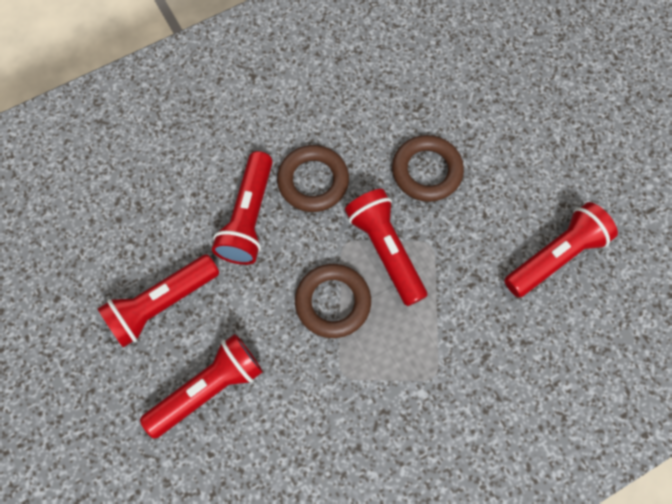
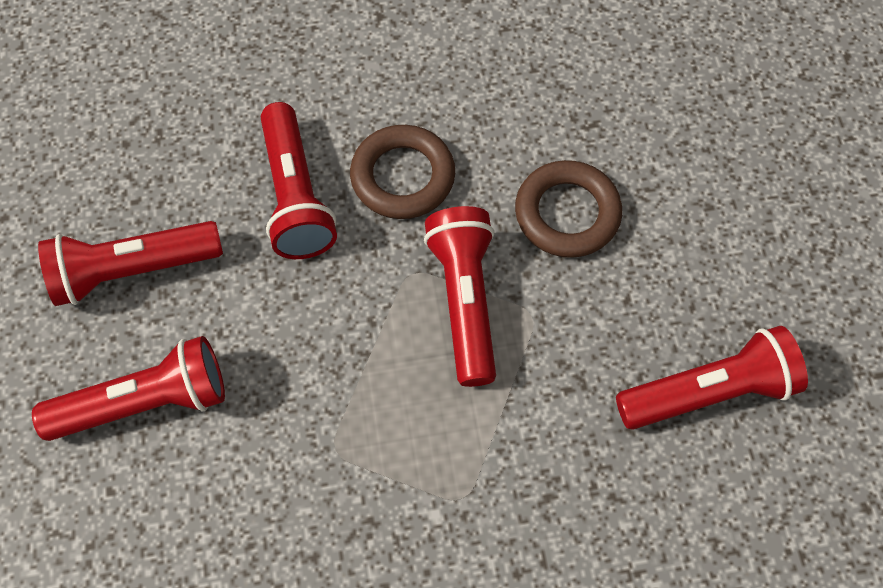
camera: 20 degrees right, 5 degrees down
(248, 217) = (295, 196): red flashlight -> red flashlight turned 45 degrees counterclockwise
(333, 302) = (362, 346): brown ring -> none

